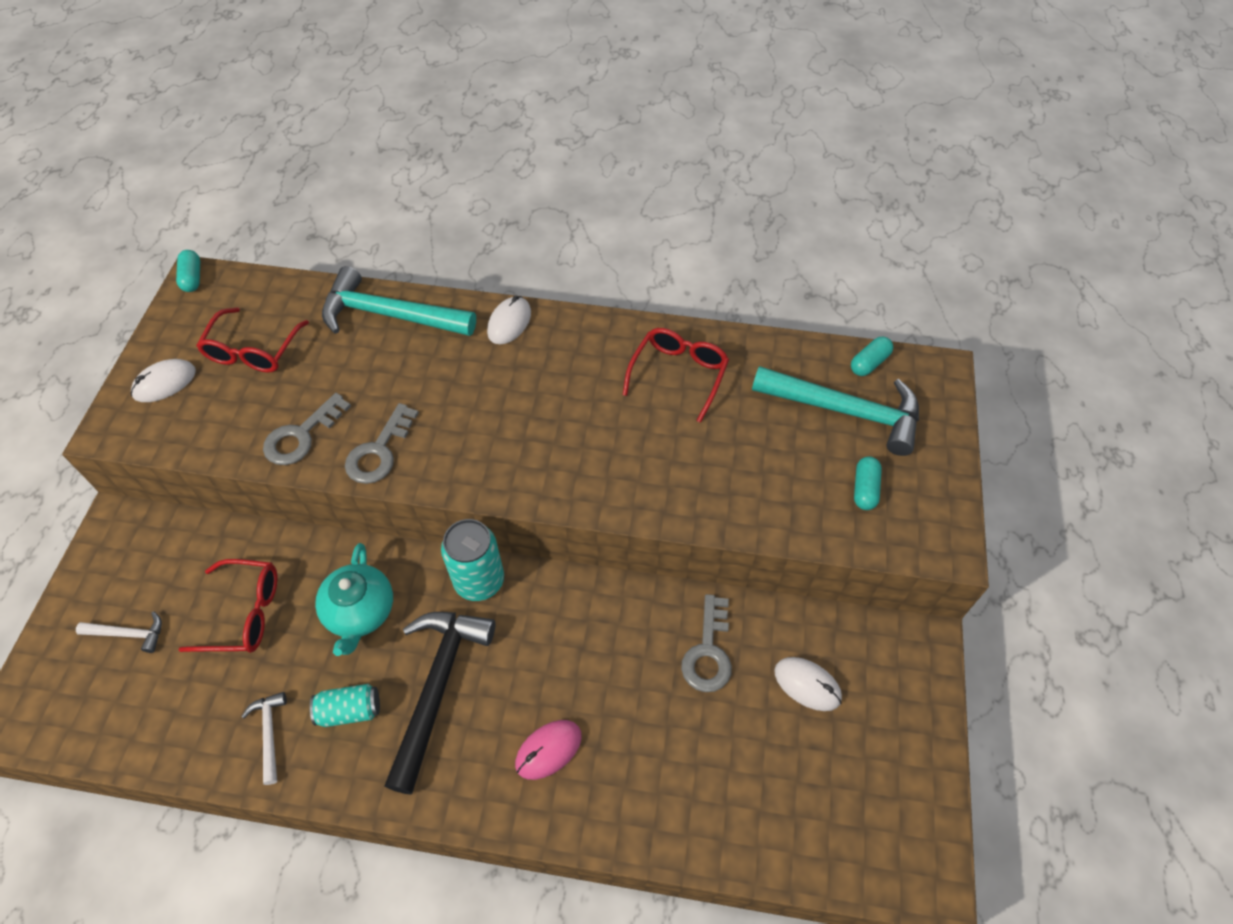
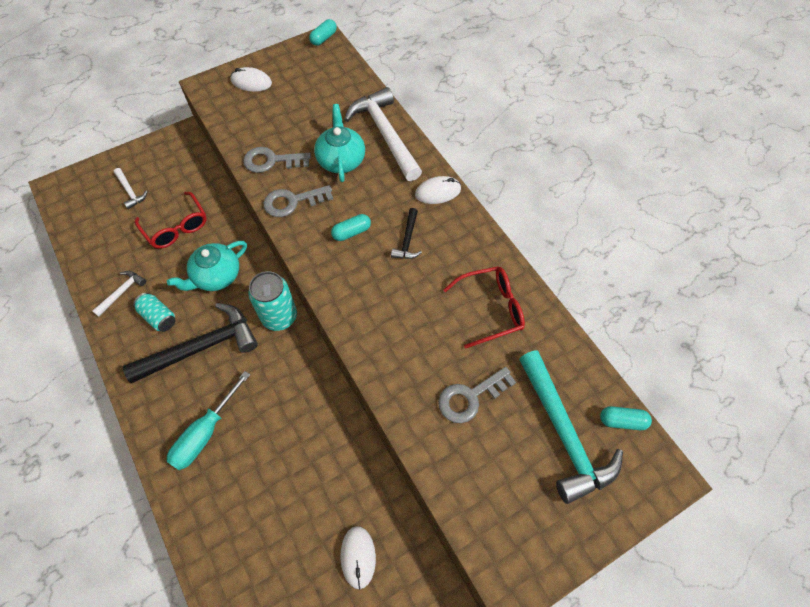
camera: 50 degrees right, 5 degrees up
(253, 350) = (304, 98): red glasses -> none
(376, 373) = (341, 160): none -> turquoise teapot
(389, 315) = (385, 134): turquoise hammer -> white hammer
(537, 385) = (407, 240): none -> black hammer
(548, 750) = (205, 433): pink mouse -> turquoise screwdriver
(708, 651) = (333, 477): grey key -> grey key (470, 397)
(864, 489) = (509, 491): turquoise capsule -> turquoise capsule (351, 232)

